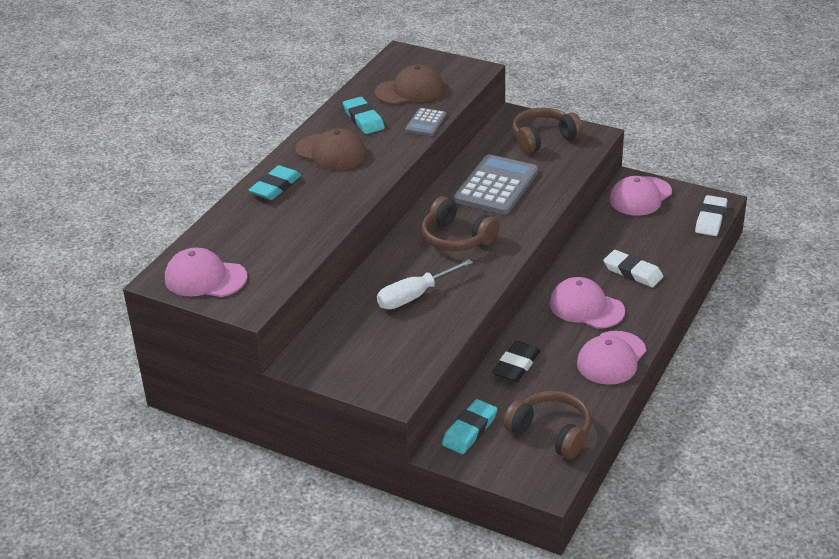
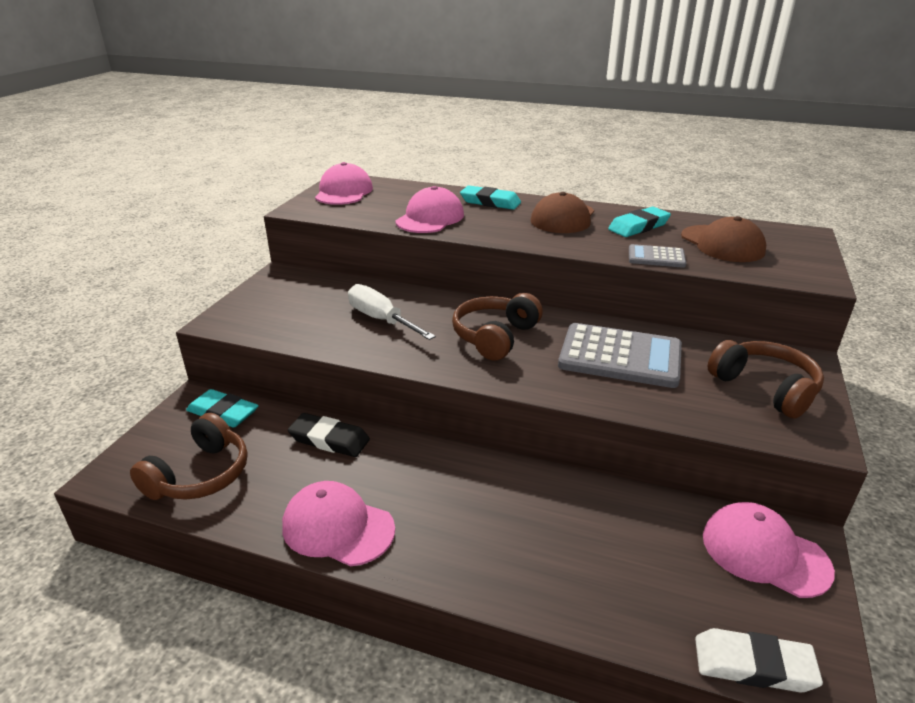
camera: 80 degrees right, 5 degrees down
(586, 307) = (450, 497): pink cap -> pink cap (430, 218)
(633, 272) = (546, 547): white eraser -> none

